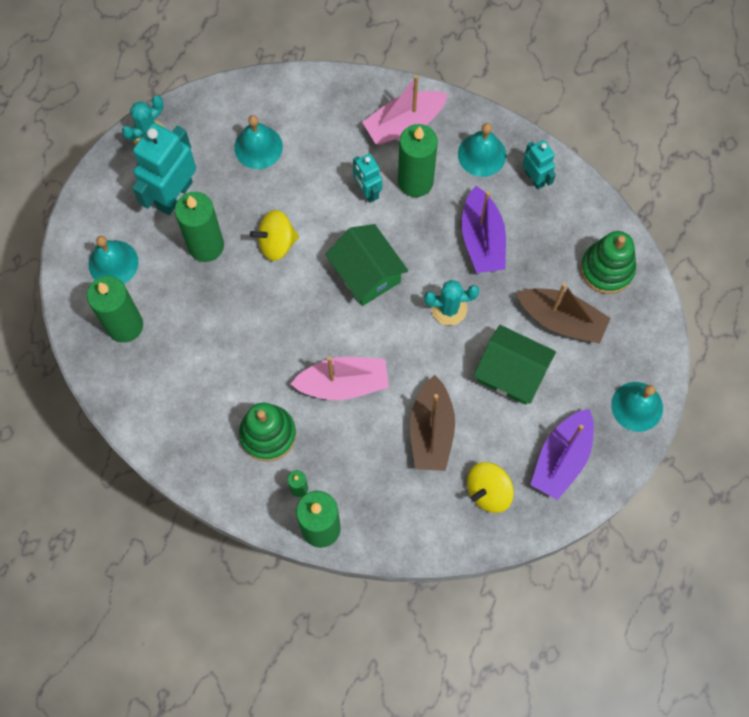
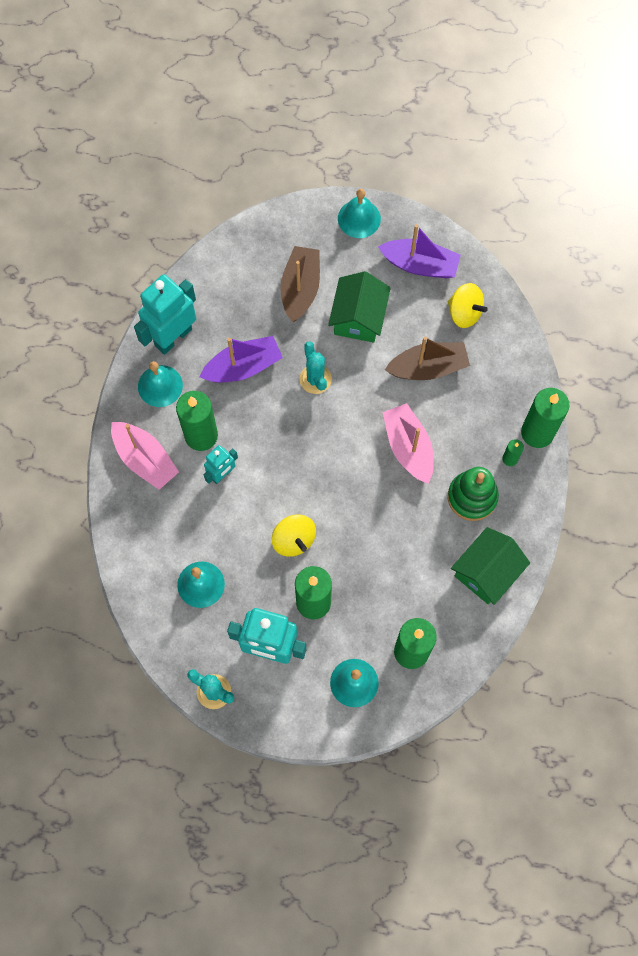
camera: 105 degrees left, 0 degrees up
(366, 273) = (302, 454): green house -> green house (487, 572)
(535, 178) = (173, 337): turquoise robot -> turquoise robot, size x1.83
(607, 269) = (244, 263): green stacking toy -> none

